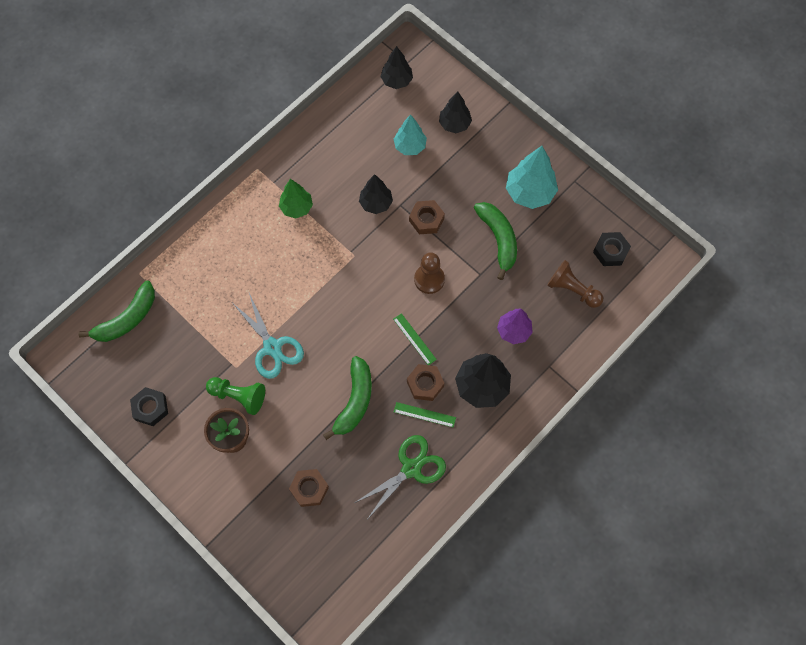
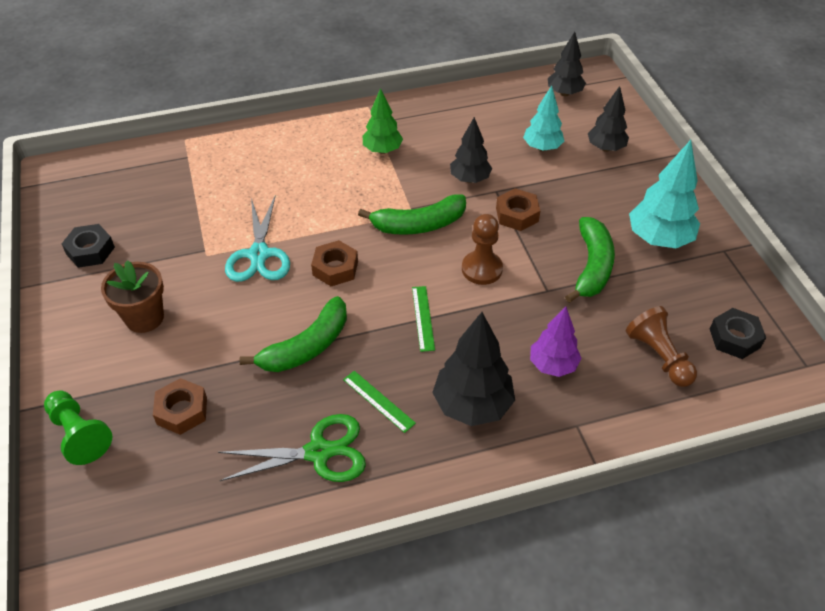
camera: 30 degrees right, 20 degrees down
(127, 319) = (140, 169): green banana -> green banana (418, 225)
(239, 396) = (186, 282): green pawn -> green pawn (79, 434)
(425, 384) = (403, 369): brown nut -> brown nut (335, 268)

